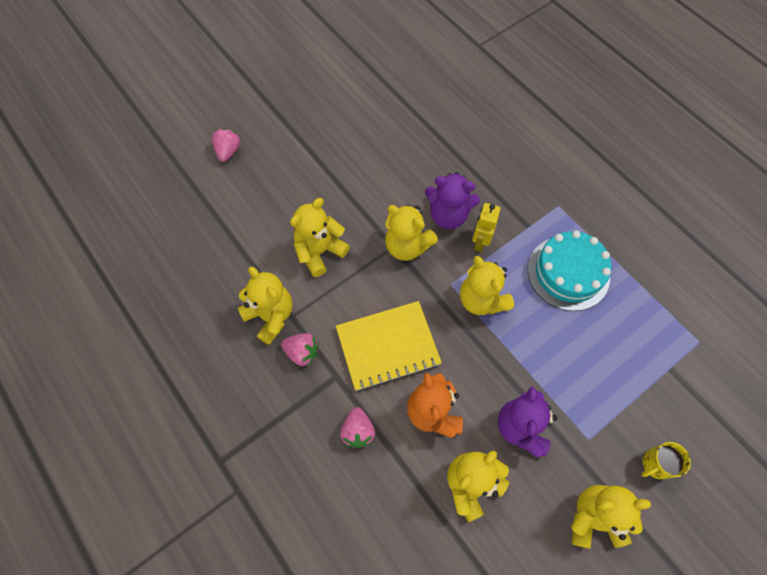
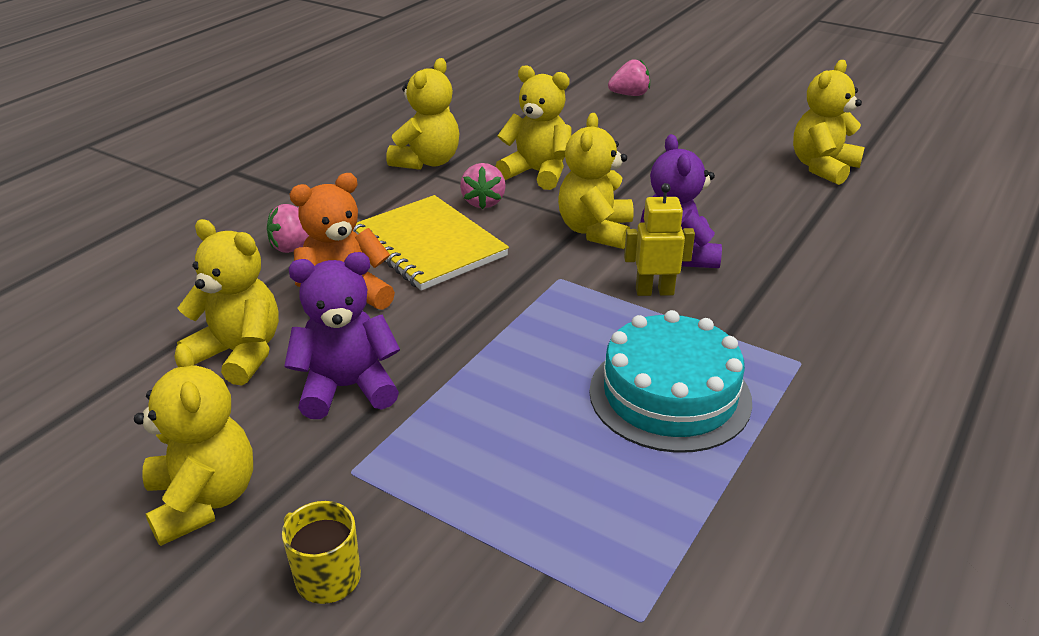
camera: 70 degrees right, 30 degrees down
(302, 352) = (389, 190): pink strawberry -> pink strawberry (483, 202)
(481, 300) = (551, 310): yellow teddy bear -> yellow teddy bear (822, 167)

